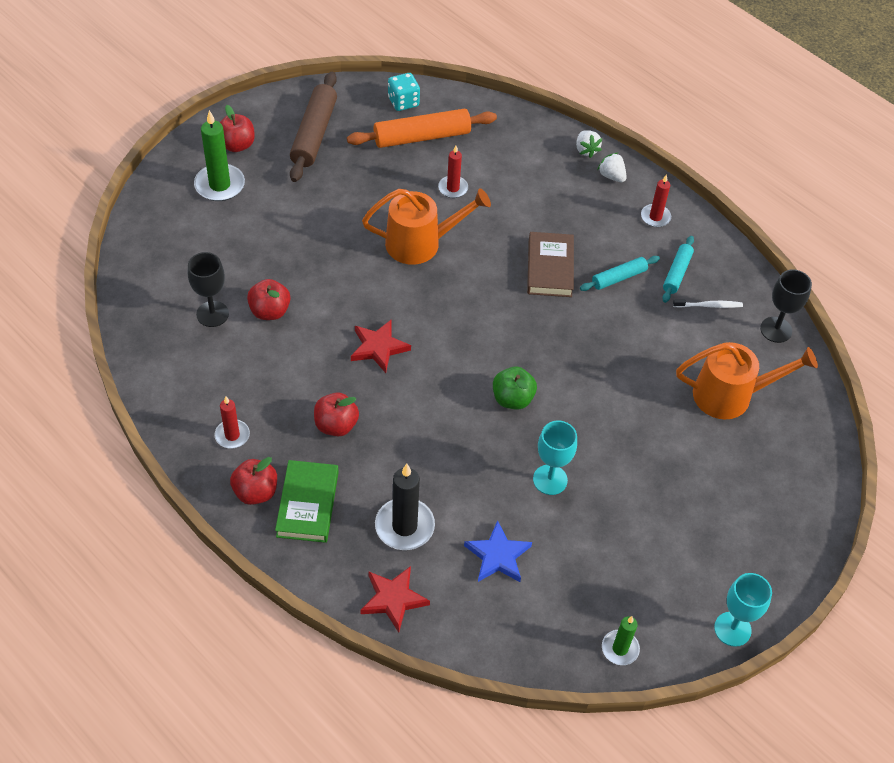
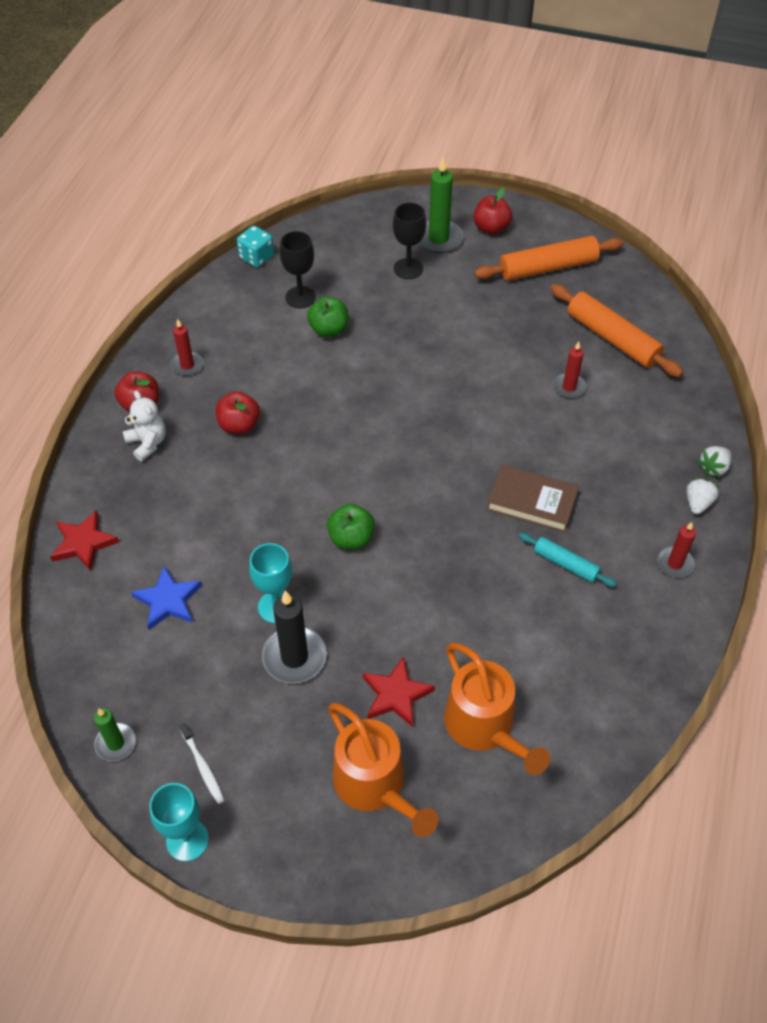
camera: 65 degrees right, 0 degrees up
(270, 311) = (329, 330): red apple -> green apple
(307, 504) = (147, 443): green book -> white teddy bear
(314, 134) = (547, 267): brown rolling pin -> orange rolling pin
(378, 347) = (341, 416): red star -> red star (396, 694)
(403, 102) = (643, 307): turquoise dice -> turquoise dice (256, 257)
(404, 526) = (162, 518): black candle -> black candle (294, 657)
(421, 243) = (483, 394): orange watering can -> orange watering can (375, 786)
(549, 268) = (532, 502): brown book -> brown book turned 45 degrees clockwise
(676, 273) = (613, 613): turquoise rolling pin -> none
(709, 306) = (592, 660): white toothbrush -> white toothbrush (203, 767)
(776, 330) = (608, 739): black goblet -> black goblet (408, 268)

